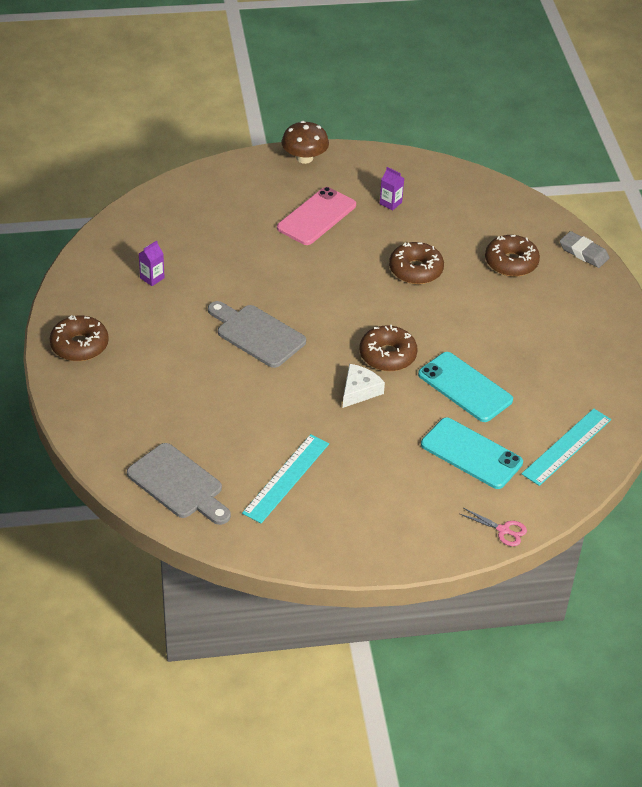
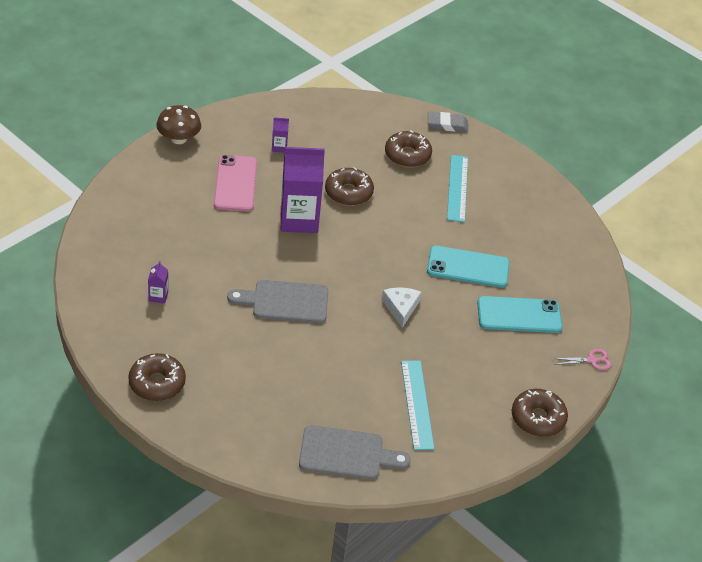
camera: 40 degrees left, 0 degrees up
(343, 272) = (299, 219): none -> purple carton
(387, 355) = (393, 270): brown donut -> brown donut (538, 418)
(566, 446) = (572, 276): turquoise ruler -> turquoise ruler (457, 188)

